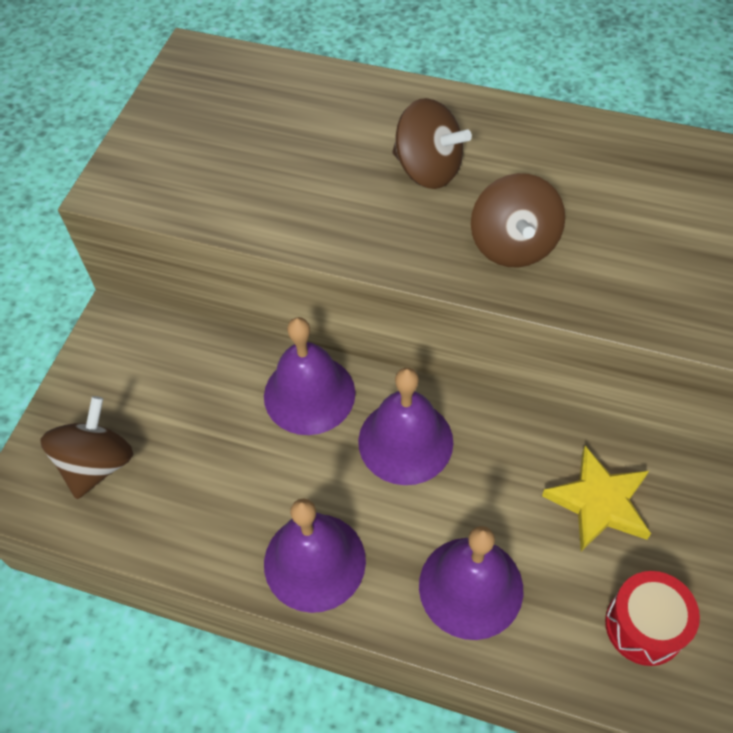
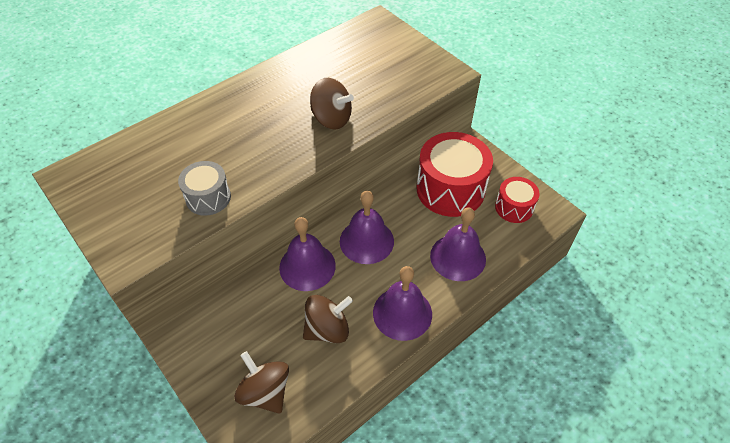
camera: 60 degrees left, 5 degrees down
(259, 202) = (208, 197): none -> grey drum
(428, 169) = (258, 123): brown spinning top -> brown spinning top (327, 329)
(599, 502) = (450, 189): yellow star -> red drum

